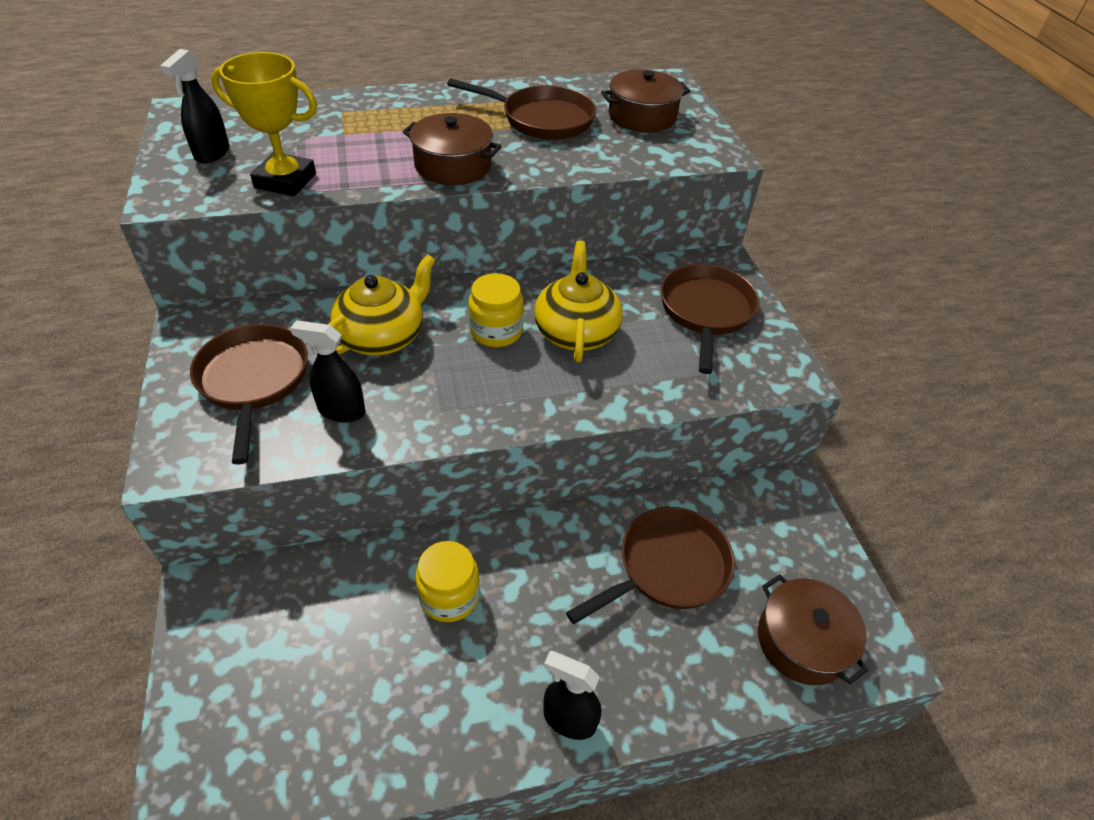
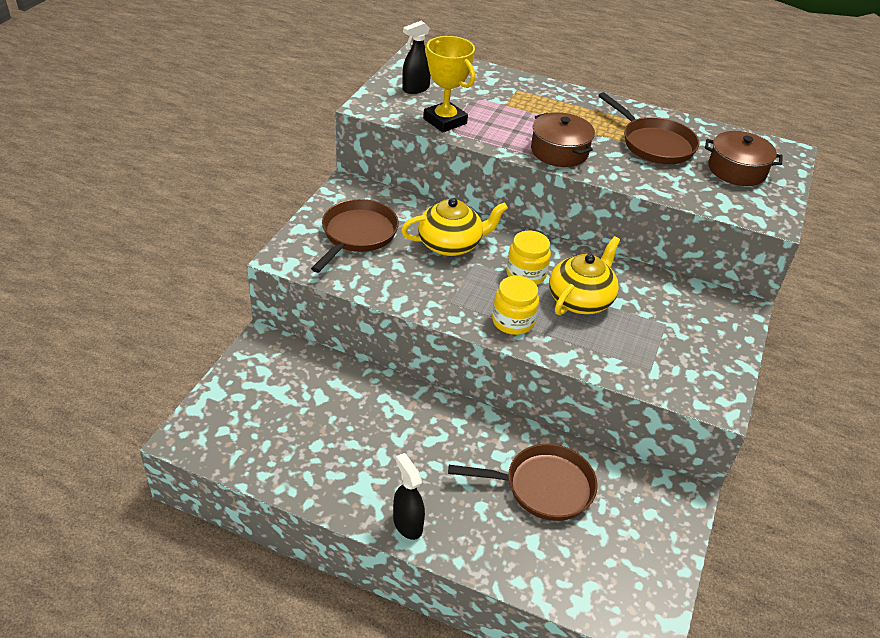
camera: 35 degrees right, 5 degrees down
(341, 411) = (392, 274): black spray bottle -> none
(449, 596) = (391, 421): yellow jar -> yellow jar (513, 321)
(706, 311) = (692, 332): brown pan -> none
(802, 641) = (598, 582): brown pot -> none

